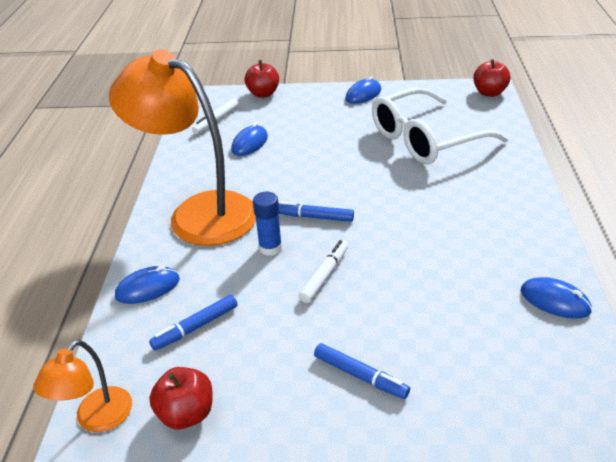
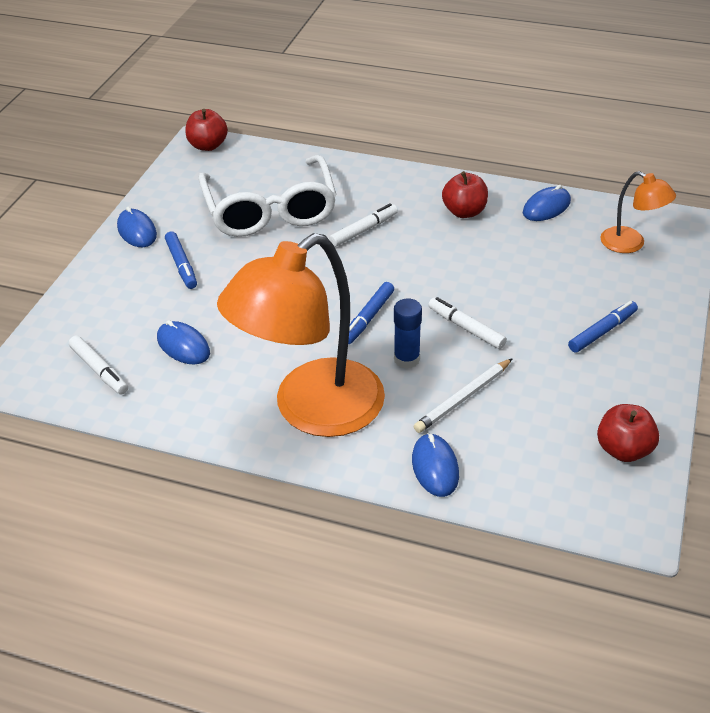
camera: 75 degrees left, 5 degrees up
(97, 419) = (618, 518): orange lamp -> orange lamp (630, 244)
(195, 327) = (511, 432): blue marker -> blue marker (181, 265)
(232, 289) = (462, 398): none -> white pencil
(263, 94) = (61, 315): red apple -> red apple (464, 212)
(430, 190) = (364, 230): none -> white marker

